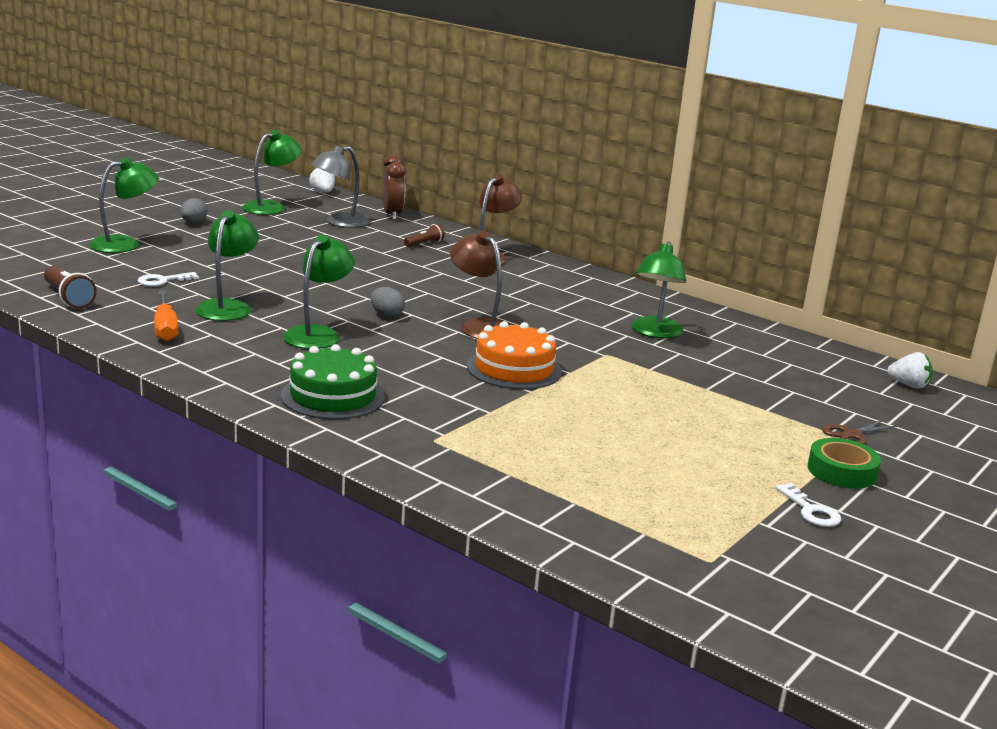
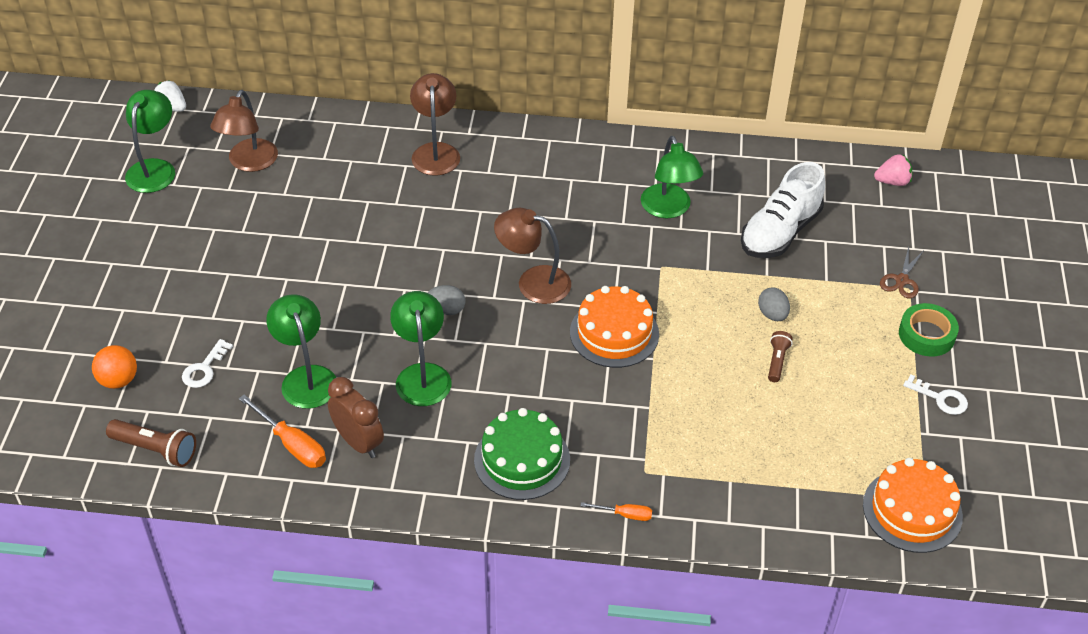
camera: 30 degrees left, 25 degrees up
(97, 266) = (118, 380): none -> orange ball
(125, 244) = (96, 324): green lamp -> none
(193, 223) = (114, 244): grey egg -> grey egg (772, 314)
(340, 223) = (249, 163): grey lamp -> brown lamp
(378, 454) = (625, 514): none -> orange screwdriver
(392, 215) = (280, 119): brown clock -> brown clock (358, 442)
(424, 244) = (361, 160): brown flashlight -> brown flashlight (777, 361)
(685, 563) = (912, 510): none -> orange cake
(750, 374) = (780, 232): none -> white shoe
(909, 385) = (892, 182): white strawberry -> pink strawberry

